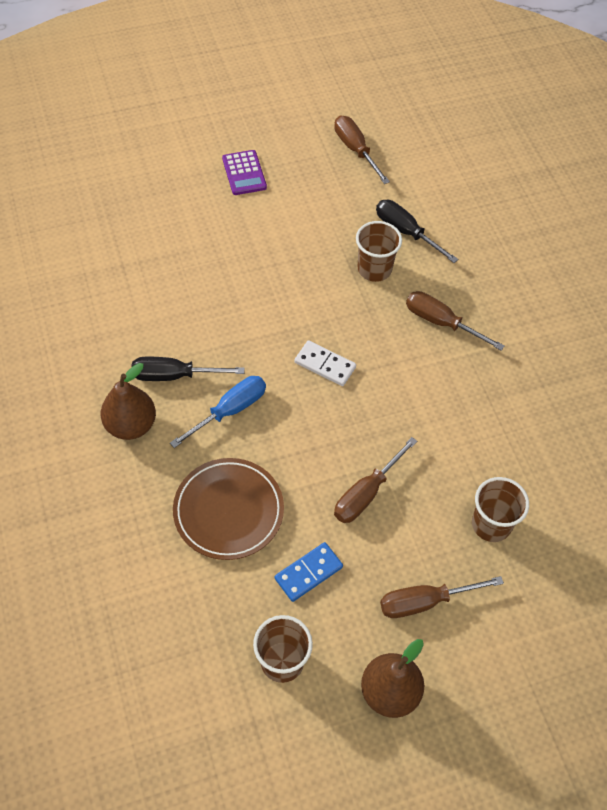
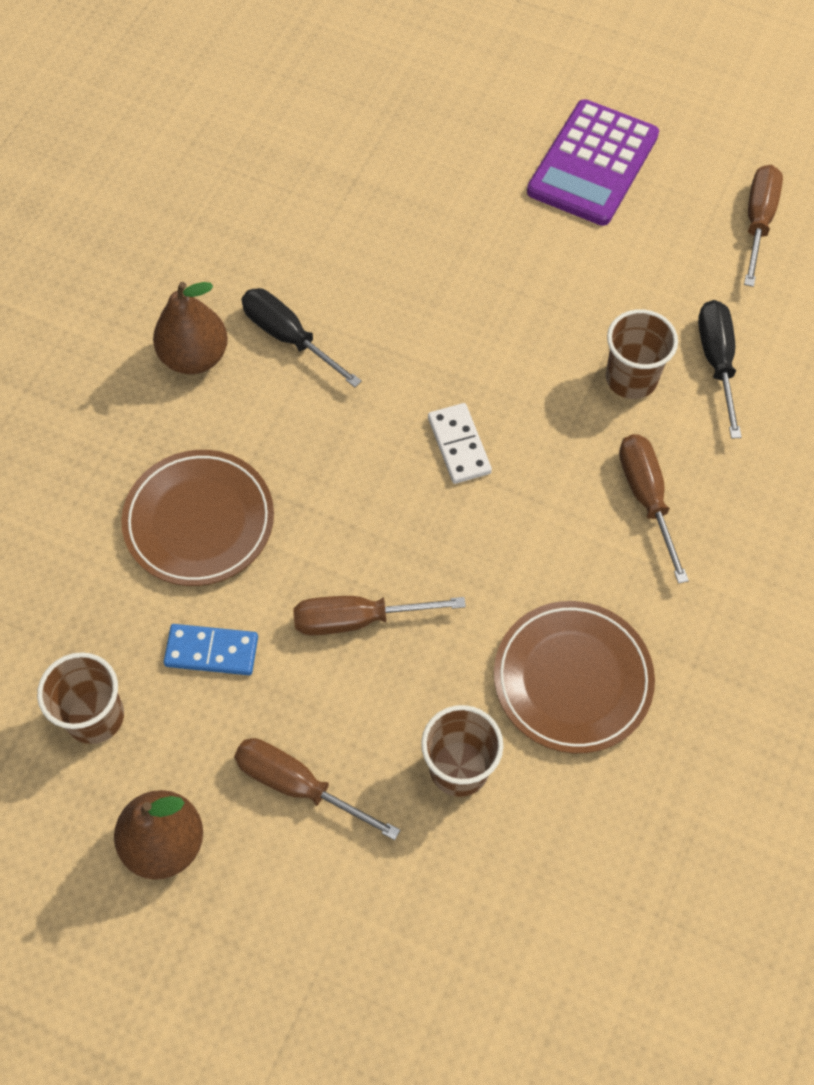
camera: 45 degrees right, 5 degrees up
(230, 410) = (307, 417): blue screwdriver -> none
(244, 173) = (592, 164): purple calculator -> purple calculator, size x1.74
(497, 437) = (572, 679): none -> brown plate

